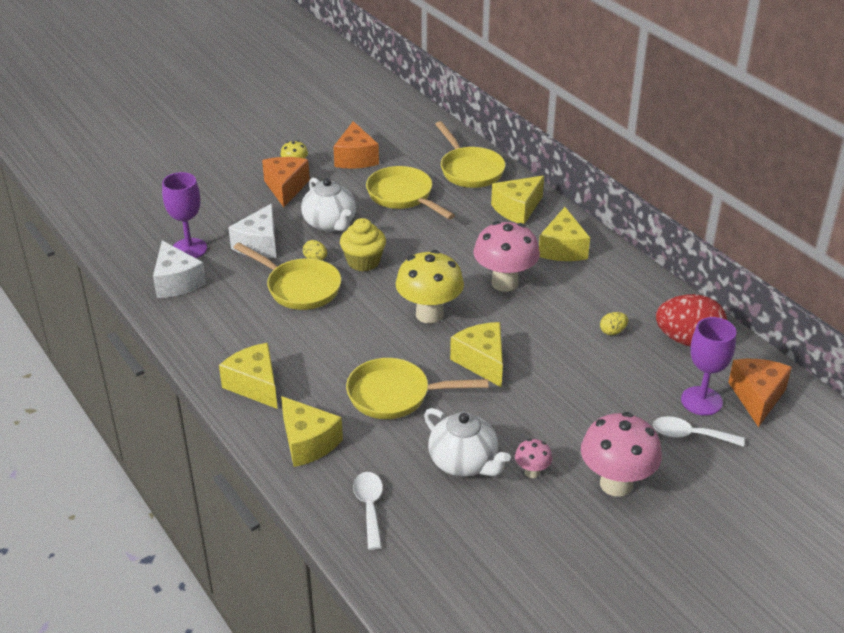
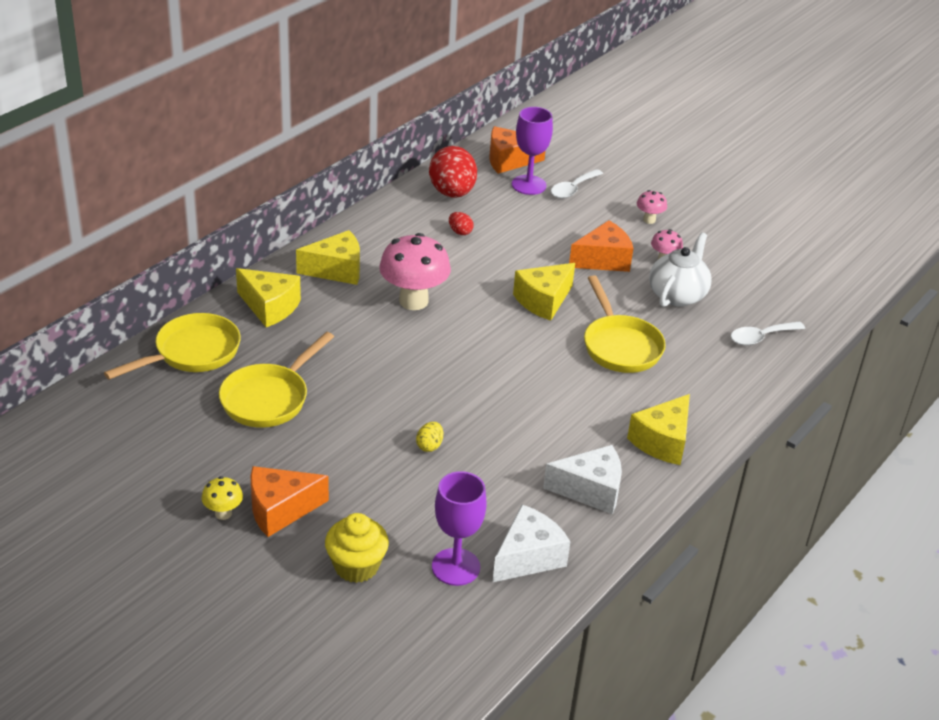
camera: 110 degrees left, 0 degrees up
(259, 244) = (419, 502): white cheese -> white cheese (590, 490)
(299, 288) = (489, 446): yellow pan -> none
(308, 443) = (714, 388): yellow cheese -> none
(330, 224) = (351, 449): white teapot -> none
(356, 158) = (185, 458): orange cheese -> orange cheese (603, 260)
(363, 262) = (418, 406): yellow cupcake -> yellow cupcake (356, 566)
(429, 314) = (489, 343): yellow mushroom -> none
(612, 331) = (460, 232): yellow egg -> red egg
(616, 484) = (649, 220): pink mushroom -> pink mushroom, size x0.48
(690, 435) = (573, 189): white spoon -> white spoon turned 45 degrees clockwise

